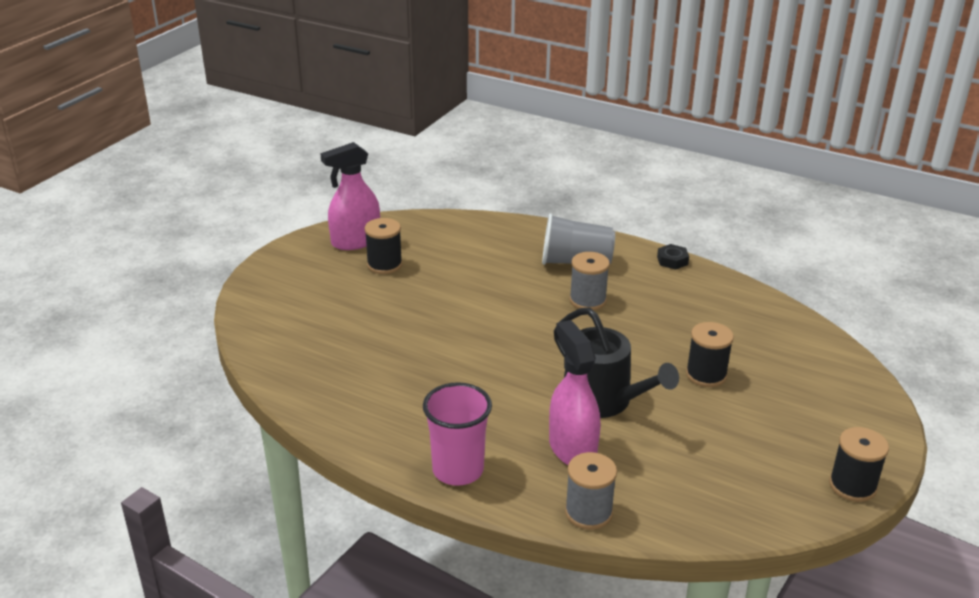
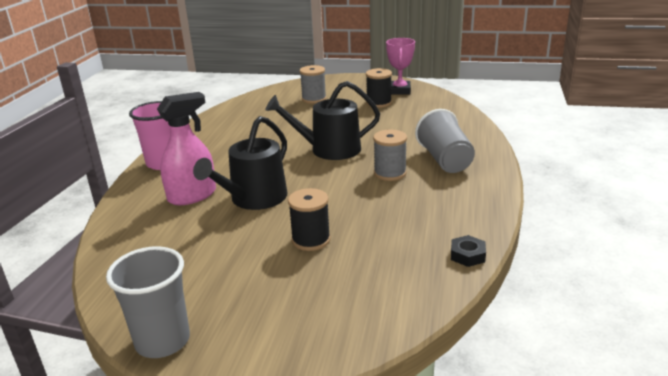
camera: 75 degrees right, 5 degrees down
(355, 241) = (400, 91): pink spray bottle -> pink trophy
(502, 327) = (329, 149): none -> black watering can
(588, 512) = (123, 212): grey spool -> grey spool (314, 99)
(672, 260) = (492, 201): black nut -> black nut (467, 255)
(852, 486) = (163, 341): black spool -> grey cup

